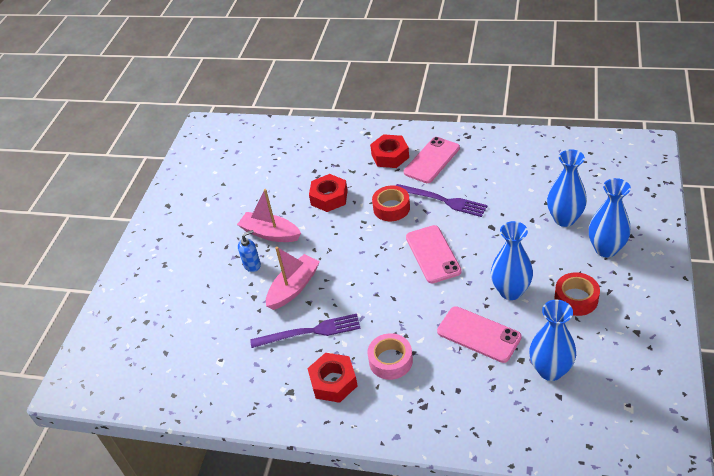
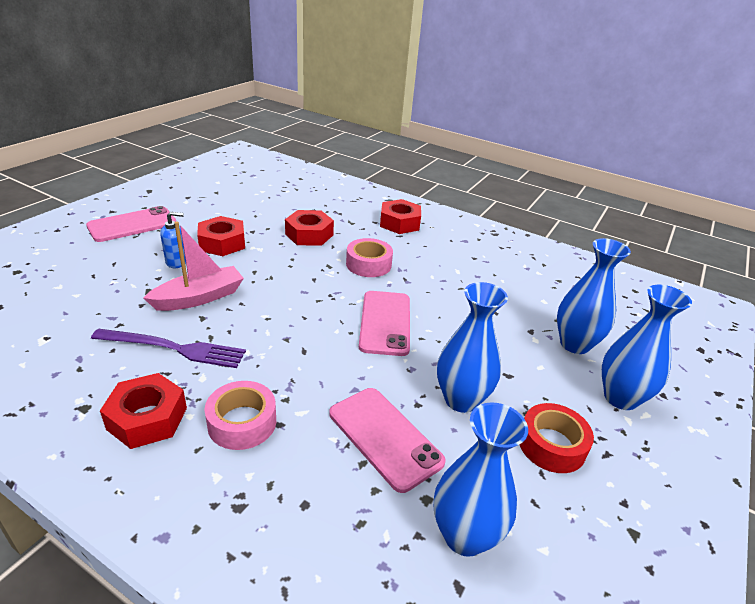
camera: 10 degrees right, 10 degrees down
(270, 233) = (222, 243): pink boat -> red nut
(391, 208) = (368, 264): red tape -> pink tape
(432, 160) = (442, 240): pink phone -> pink phone (132, 225)
(442, 200) = (431, 277): purple fork -> none

